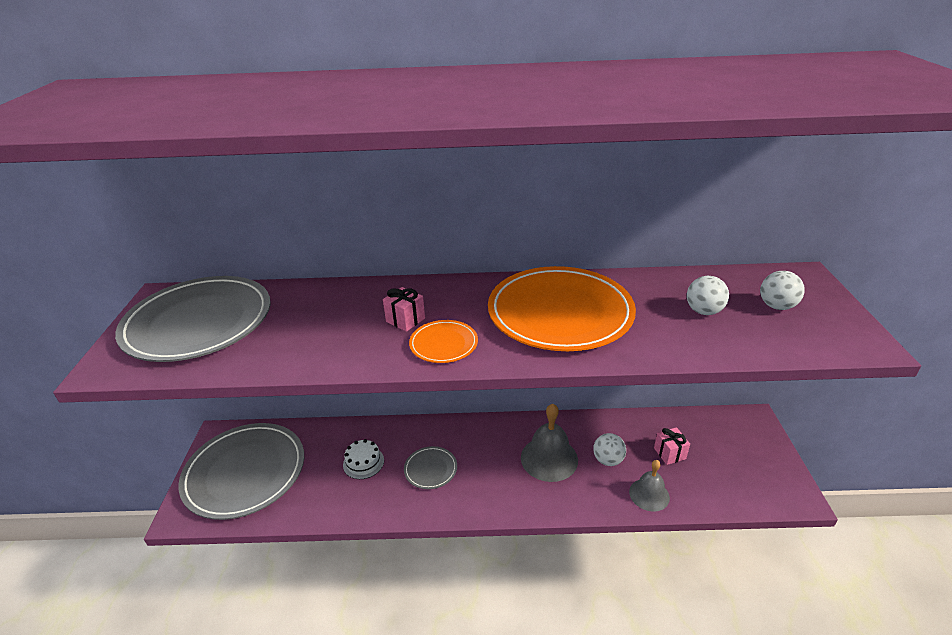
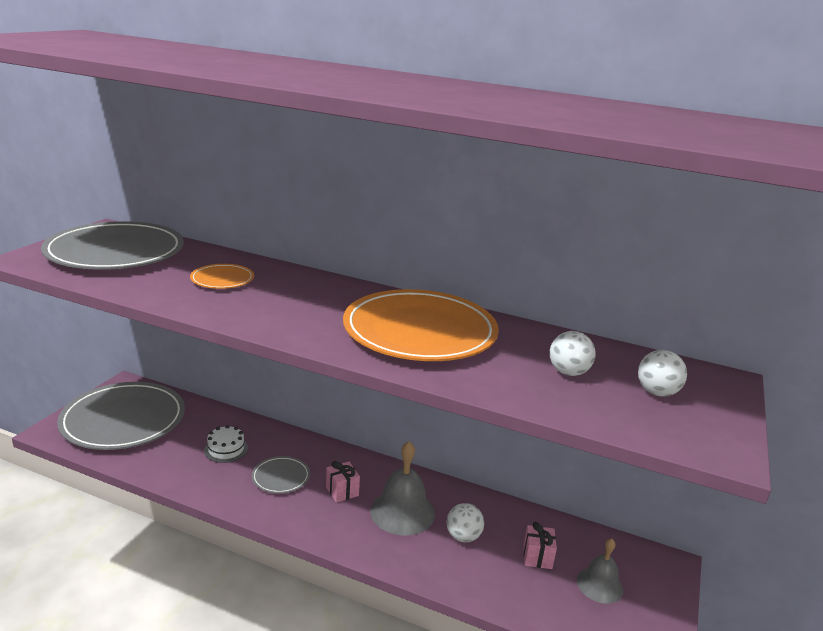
camera: 20 degrees right, 10 degrees down
(405, 320) = (275, 296): pink gift -> pink gift (342, 491)
(443, 344) = (288, 321): orange plate -> orange plate (222, 279)
(649, 494) = (482, 584): grey bell -> grey bell (599, 585)

